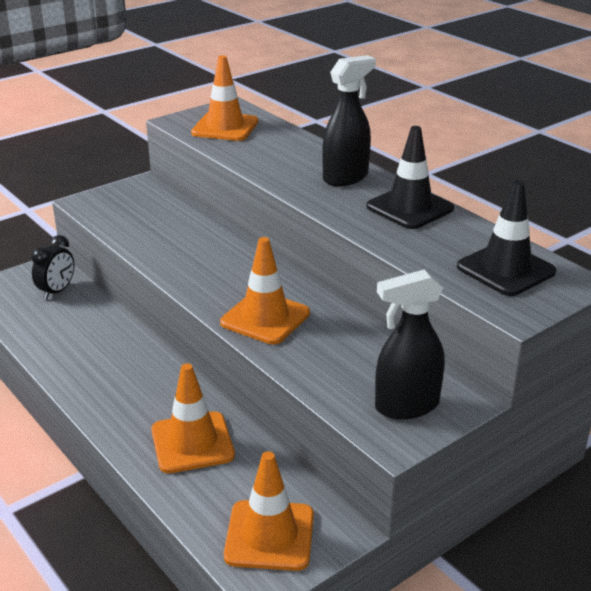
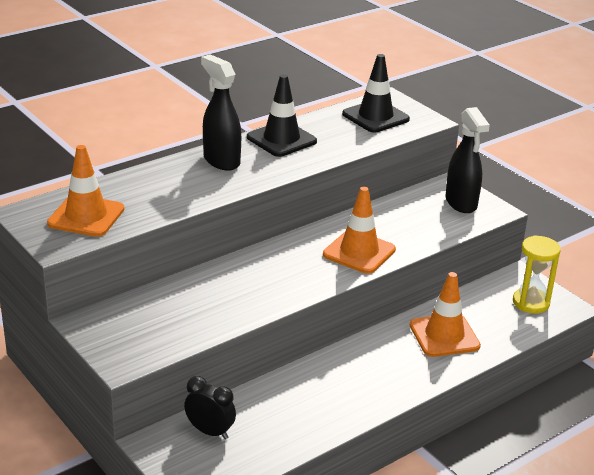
camera: 90 degrees left, 0 degrees up
(269, 535) = (531, 303): orange traffic cone -> yellow hourglass

